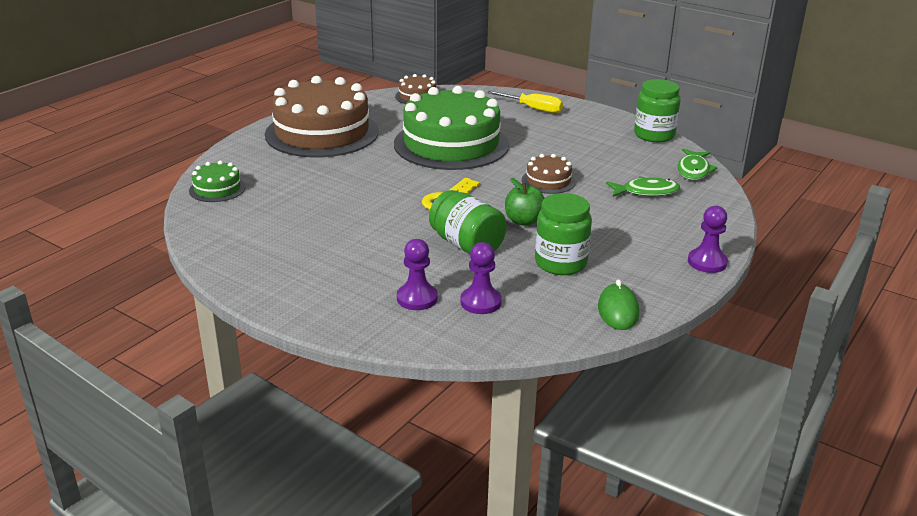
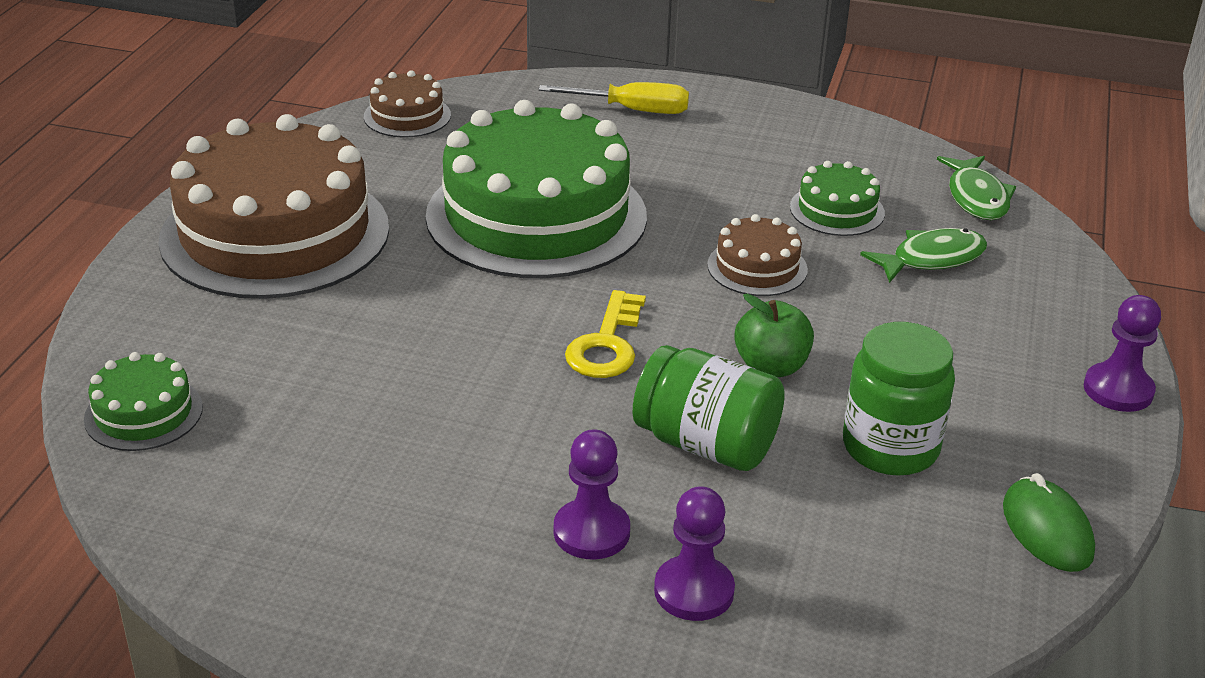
camera: 20 degrees left, 5 degrees up
(480, 302) = (810, 570): purple pawn -> purple pawn (591, 532)
(610, 164) = (837, 210): none -> green cake
(654, 135) = (868, 133): green jar -> none

